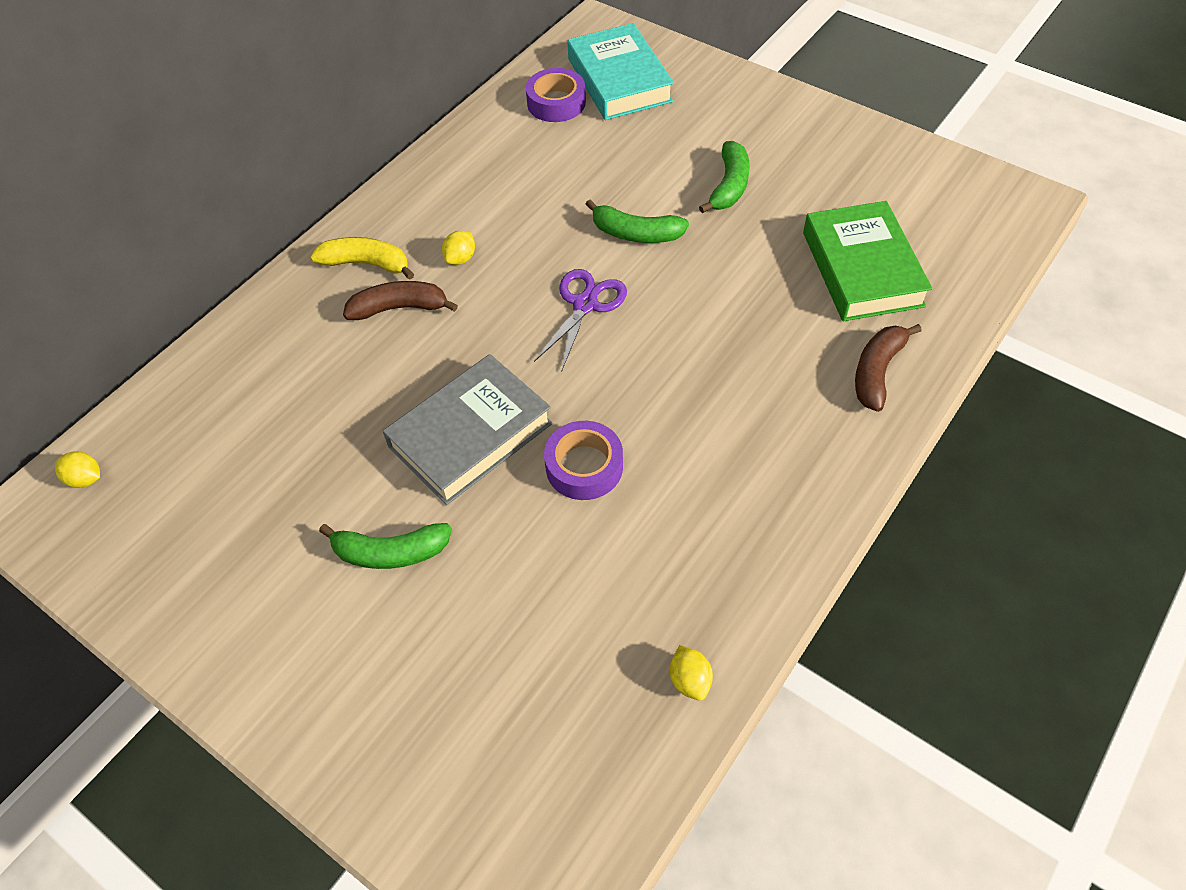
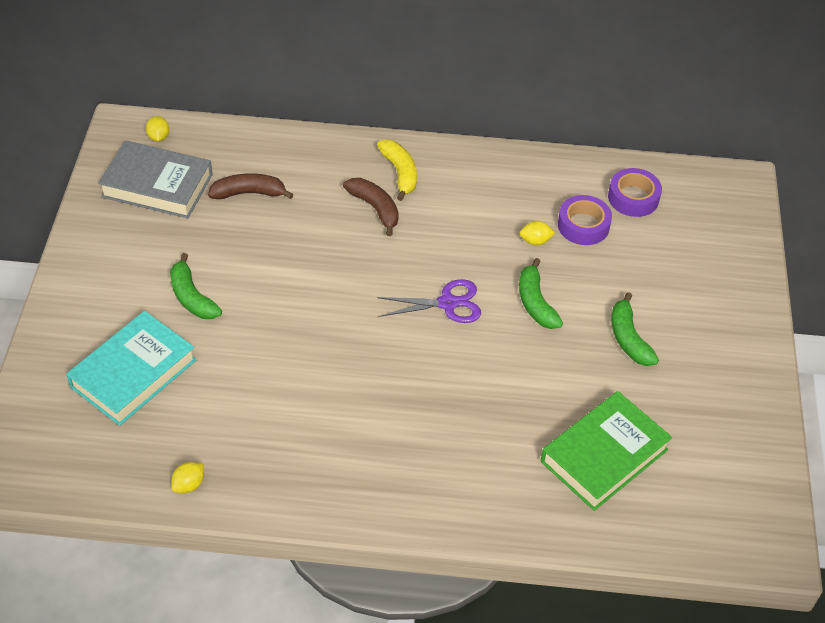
camera: 55 degrees right, 5 degrees down
(460, 258) = (440, 218): yellow lemon -> yellow lemon (535, 241)
(470, 435) = (299, 294): grey book -> grey book (157, 186)
(584, 466) = (312, 363): purple tape -> purple tape (583, 225)
(619, 80) = (690, 223): turquoise book -> turquoise book (133, 373)
(729, 186) = (628, 338): green banana -> green banana turned 90 degrees clockwise
(877, 372) = (505, 500): brown banana -> brown banana (249, 193)

